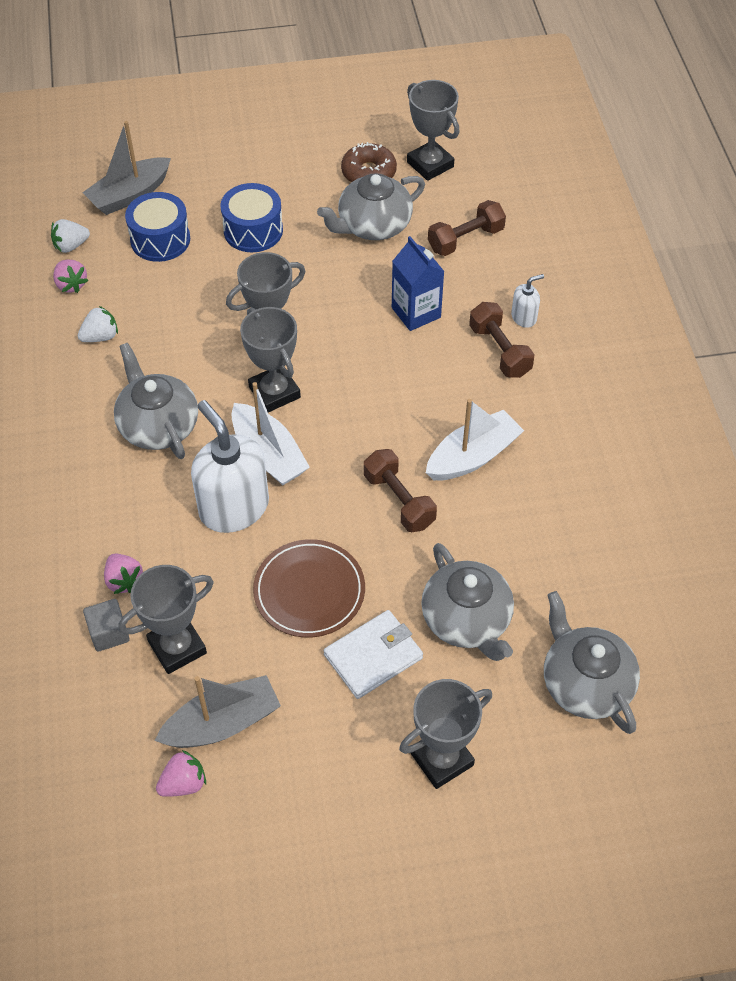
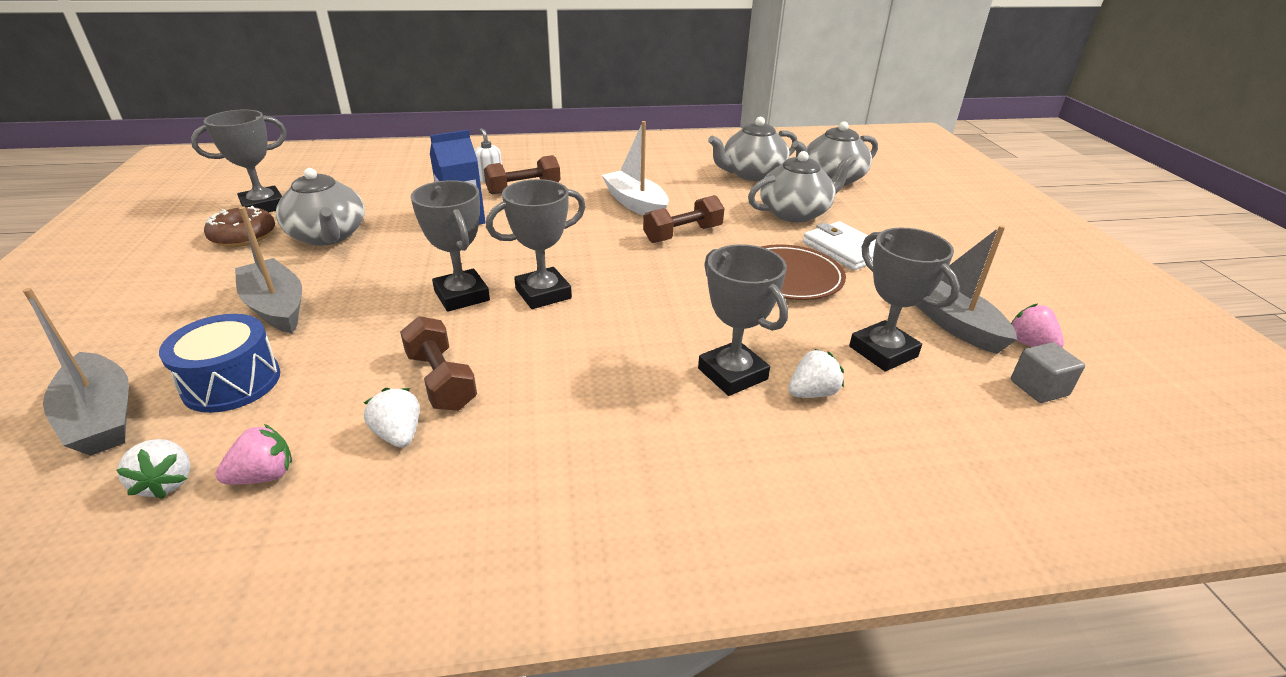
camera: 90 degrees left, 20 degrees down
(109, 633) = (887, 402): grey cube -> grey cube (1039, 388)
(124, 580) = (812, 393): pink strawberry -> white strawberry
(158, 425) = (577, 374): grey teapot -> grey teapot (751, 174)
(233, 507) = (698, 318): white soap dispenser -> none
(253, 230) = (276, 307): blue drum -> grey boat
(268, 454) = (628, 297): white boat -> none
(442, 759) = (920, 226): grey trophy -> grey trophy (732, 374)
(465, 239) = (382, 196): brown dumbbell -> brown dumbbell (441, 380)

